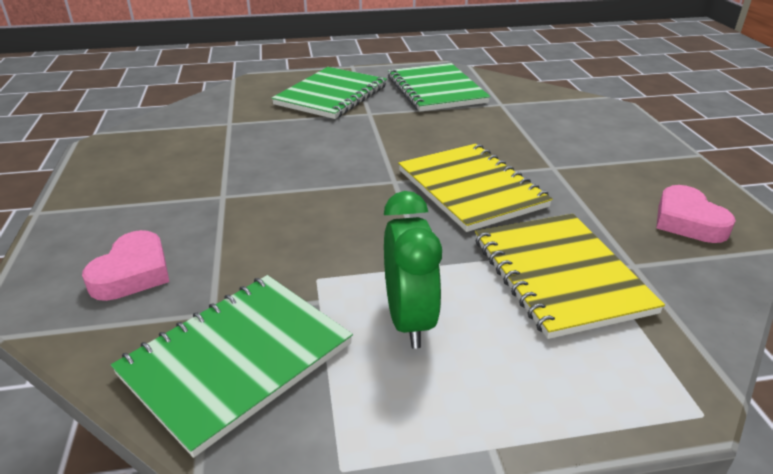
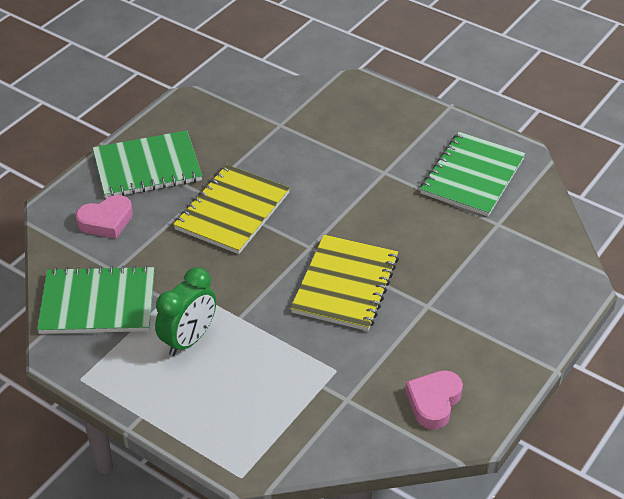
camera: 45 degrees right, 10 degrees up
(331, 95) = (385, 134): green notebook -> green notebook (147, 167)
(560, 275) = (297, 373): yellow notebook -> yellow notebook (232, 211)

